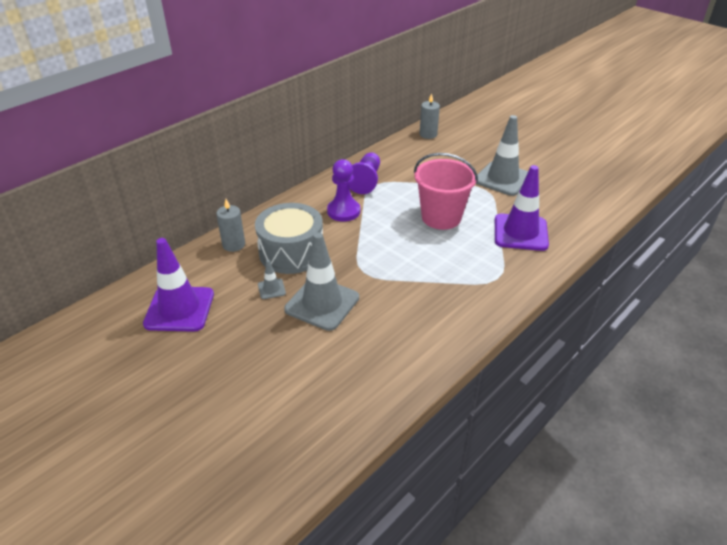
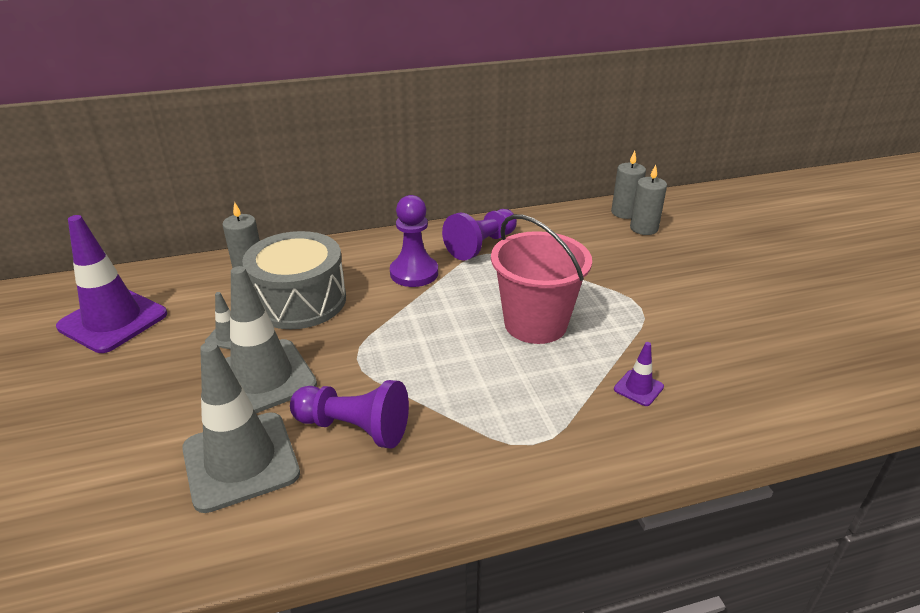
camera: 30 degrees right, 5 degrees down
(403, 307) = (354, 428): none -> purple pawn
(447, 141) = (644, 228): none -> grey candle
(502, 179) = (682, 301): grey traffic cone -> grey traffic cone (241, 461)
(520, 232) = (638, 388): purple traffic cone -> purple traffic cone, size x0.44

